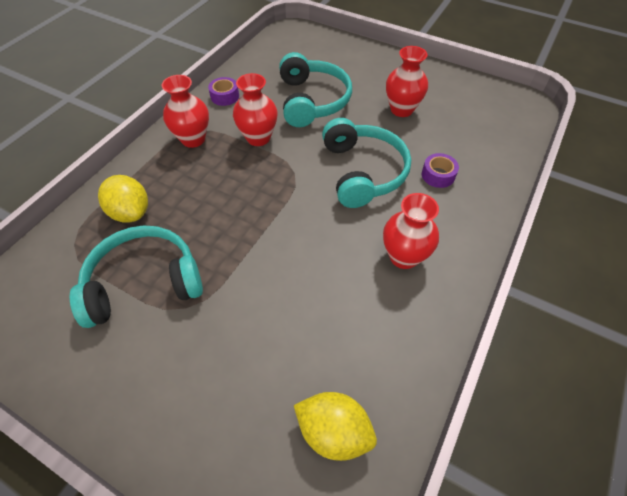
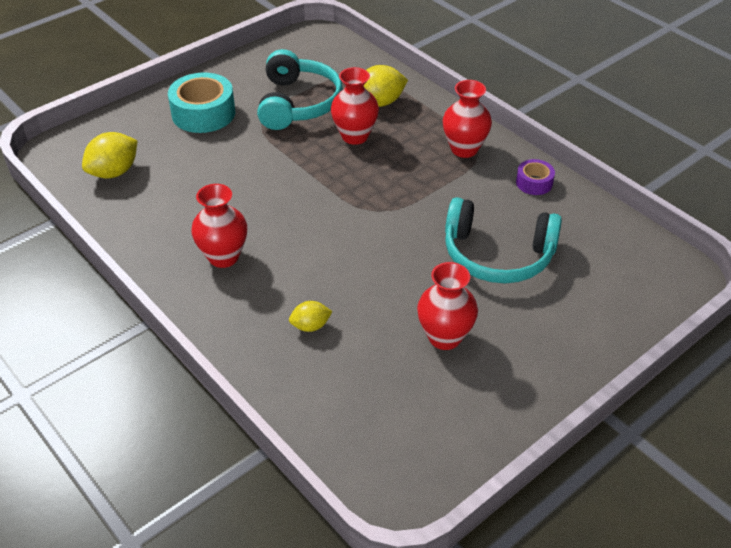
camera: 110 degrees right, 10 degrees down
(184, 379) = (203, 113): none -> turquoise tape
(258, 138) = (445, 195): red vase -> red vase (355, 136)
(363, 172) = (350, 263): turquoise headphones -> none
(438, 175) = (310, 326): purple tape -> yellow lemon

